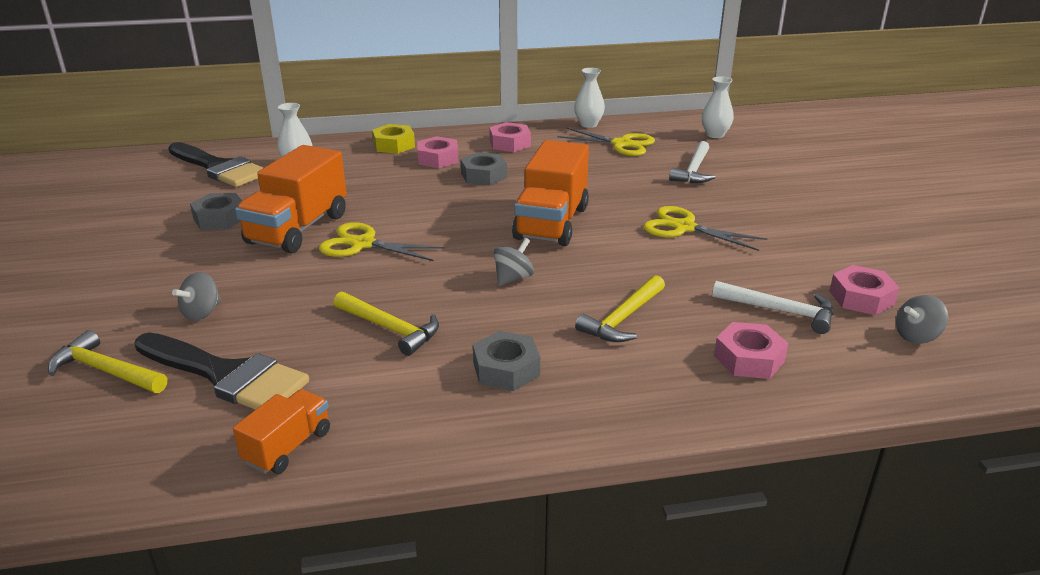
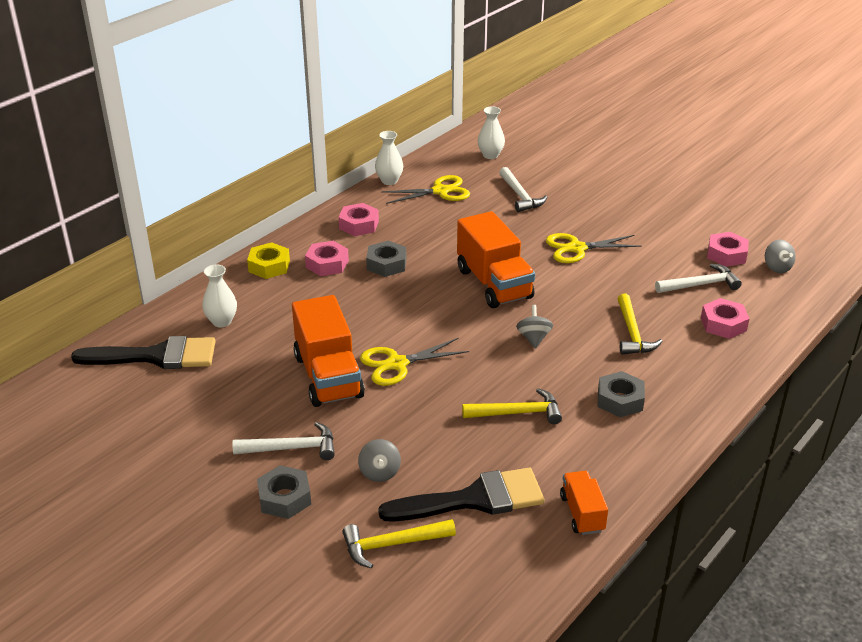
camera: 40 degrees left, 5 degrees up
(181, 263) = (292, 448): none -> white hammer
(220, 218) = (249, 399): grey nut -> grey nut (284, 498)
(916, 336) = (777, 267): grey spinning top -> grey spinning top turned 45 degrees counterclockwise

